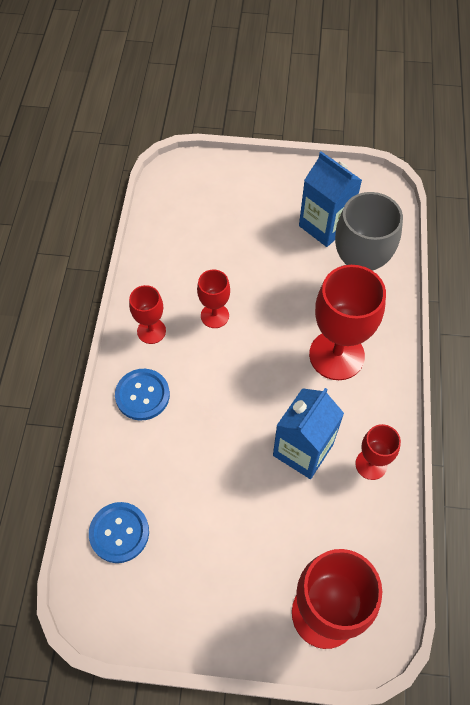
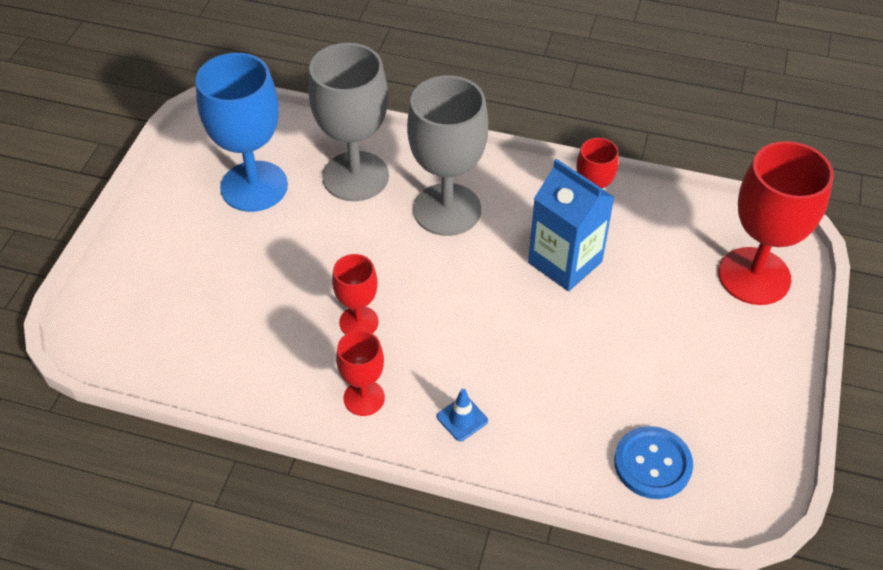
camera: 80 degrees left, 10 degrees down
(142, 395) = (462, 419): blue button -> blue traffic cone
(325, 226) = (254, 186): blue carton -> blue goblet
(336, 355) = (447, 209): red goblet -> grey goblet

